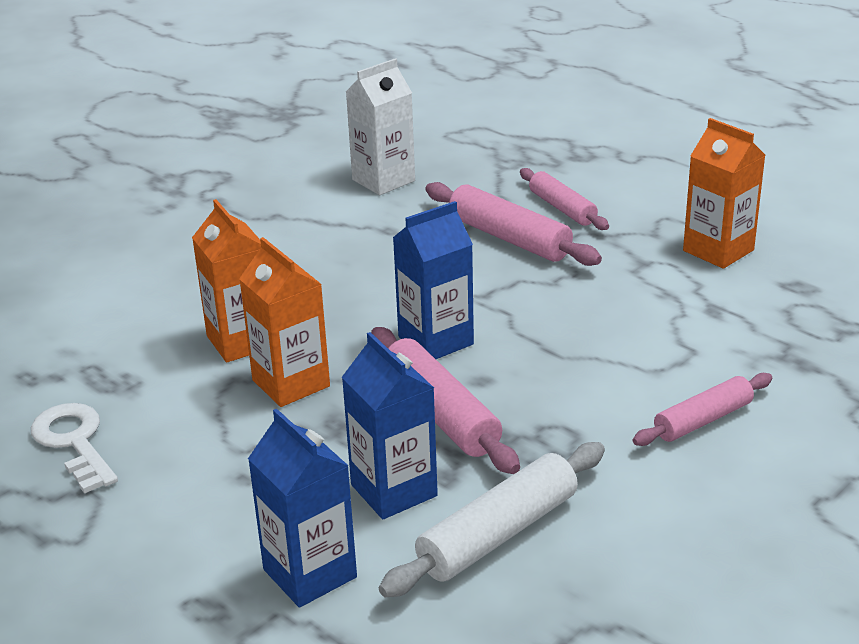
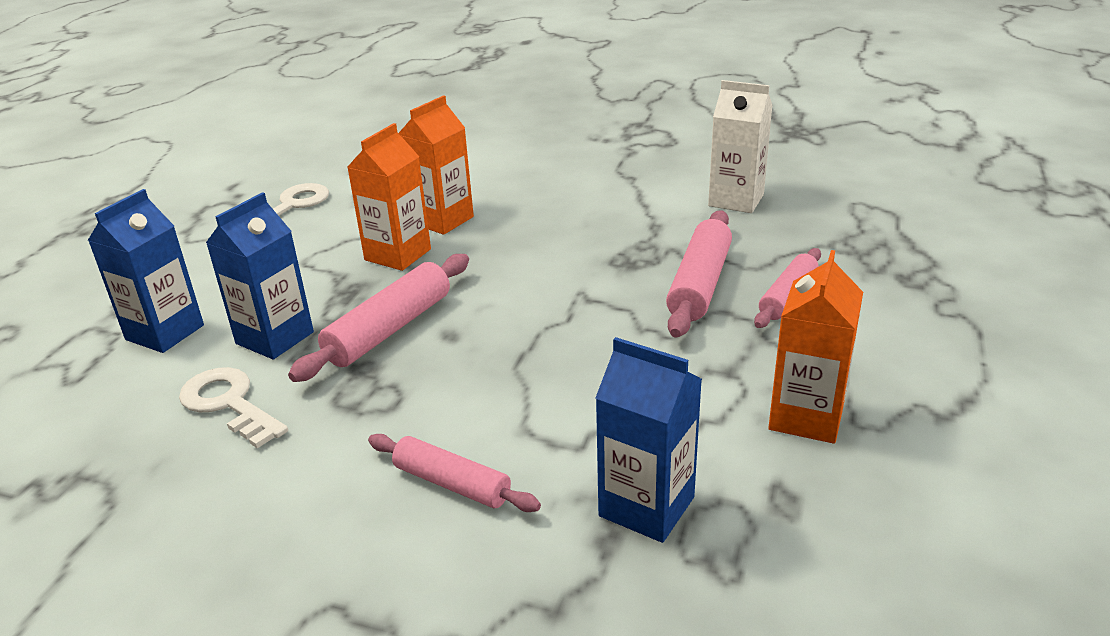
camera: 65 degrees right, 0 degrees up
(435, 341) = (497, 296): blue carton -> blue carton (646, 506)
(498, 534) = (229, 404): white rolling pin -> white key

